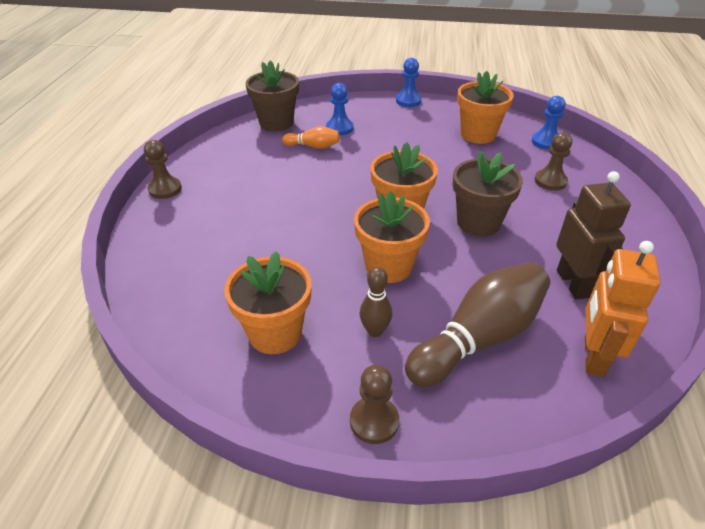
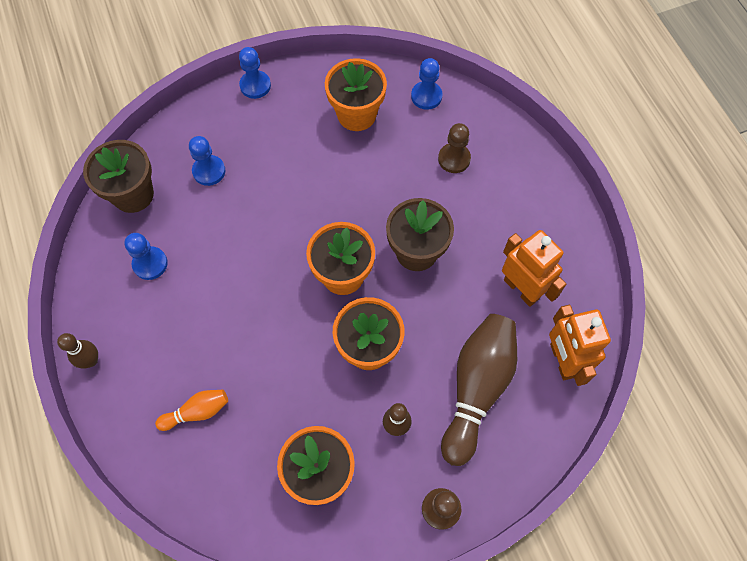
camera: 30 degrees left, 25 degrees up
(165, 189) = (91, 360): brown pawn -> brown bowling pin
(255, 157) = (150, 264): none -> blue pawn
(313, 146) = (200, 216): orange bowling pin -> orange bowling pin (197, 412)
(573, 283) = (521, 289): brown robot -> orange robot

